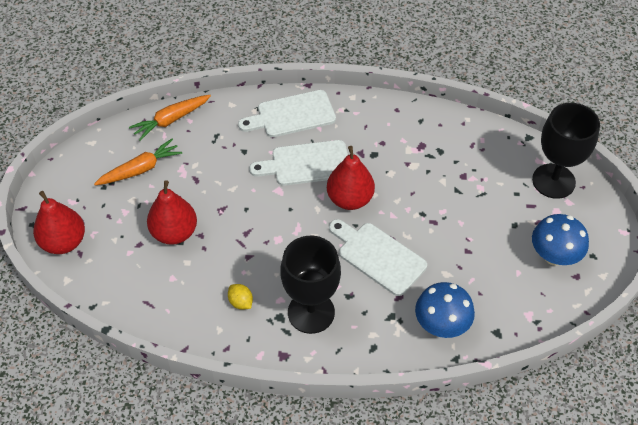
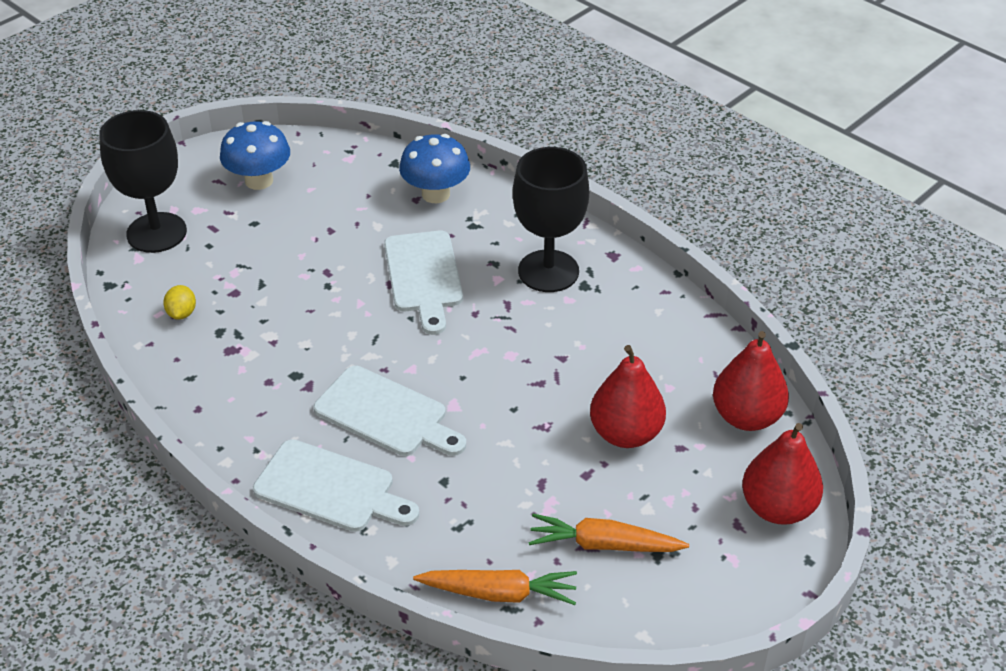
camera: 140 degrees left, 10 degrees down
(241, 302) = (613, 320): yellow lemon -> yellow lemon (182, 313)
(350, 199) = (384, 345): red pear -> red pear (746, 417)

